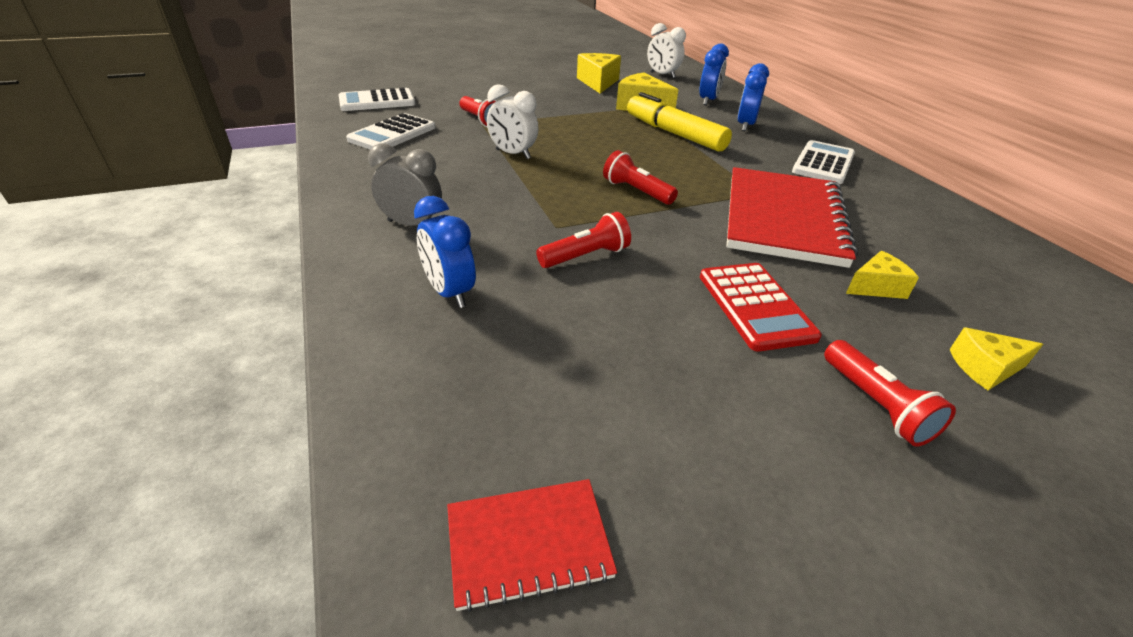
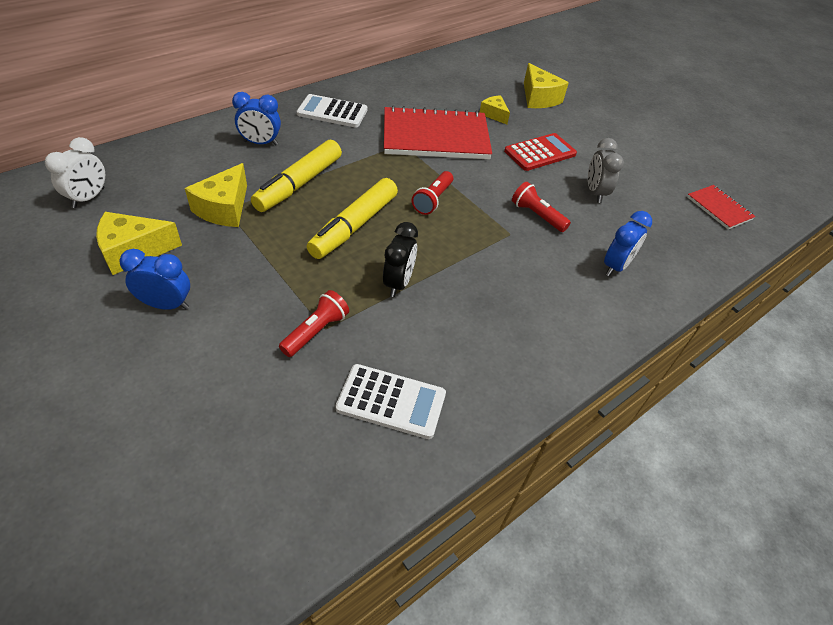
camera: 110 degrees left, 10 degrees up
(377, 101) = (279, 475): white calculator -> none
(412, 225) = (559, 311): grey clock -> grey clock (595, 193)
(513, 154) = (398, 283): white clock -> black clock
(602, 148) = (354, 226): none -> yellow marker
(708, 101) = (190, 163): blue clock -> blue clock (166, 305)
(876, 404) = (584, 127): red flashlight -> none
(985, 368) = (538, 98): yellow cheese -> yellow cheese, size x1.65

